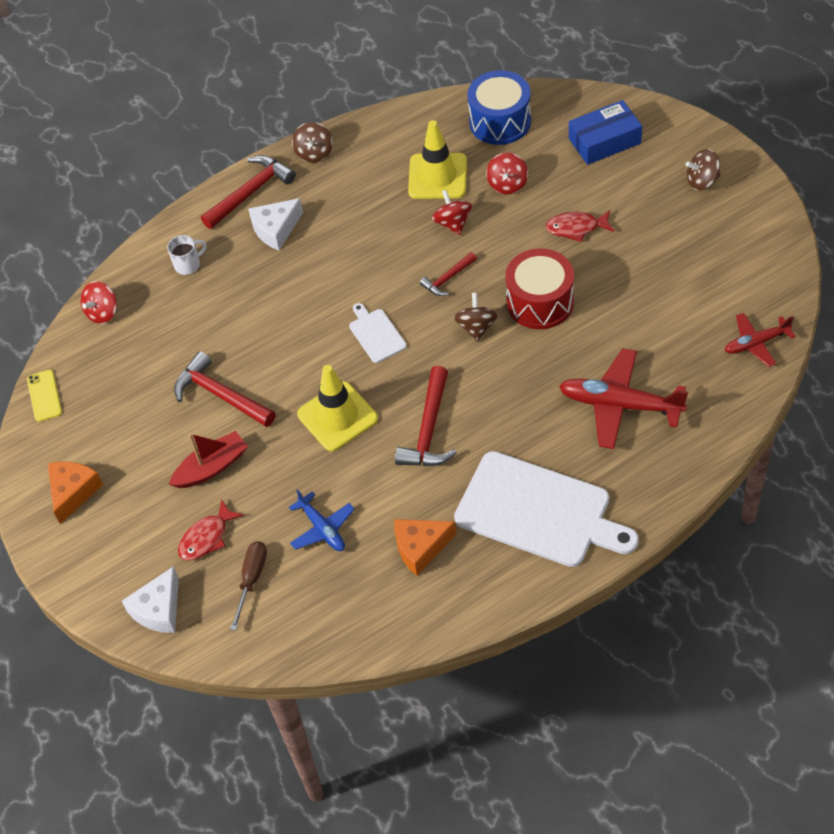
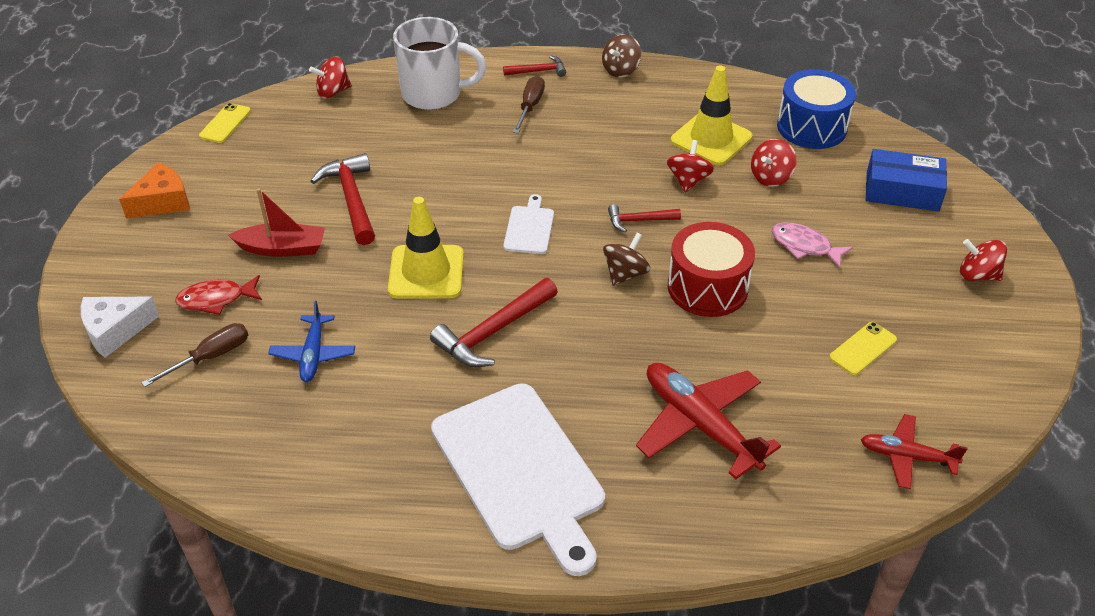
camera: 30 degrees right, 10 degrees down
(188, 264) = (434, 94): white mug -> white mug, size x2.17
(250, 192) = (538, 71): red hammer -> red hammer, size x0.57
(276, 229) = (530, 106): white cheese -> brown screwdriver
(420, 548) = (377, 428): orange cheese -> none
(576, 228) = (804, 246): red fish -> pink fish
(674, 284) = (863, 348): none -> yellow phone
(702, 181) = (977, 275): brown spinning top -> red spinning top

